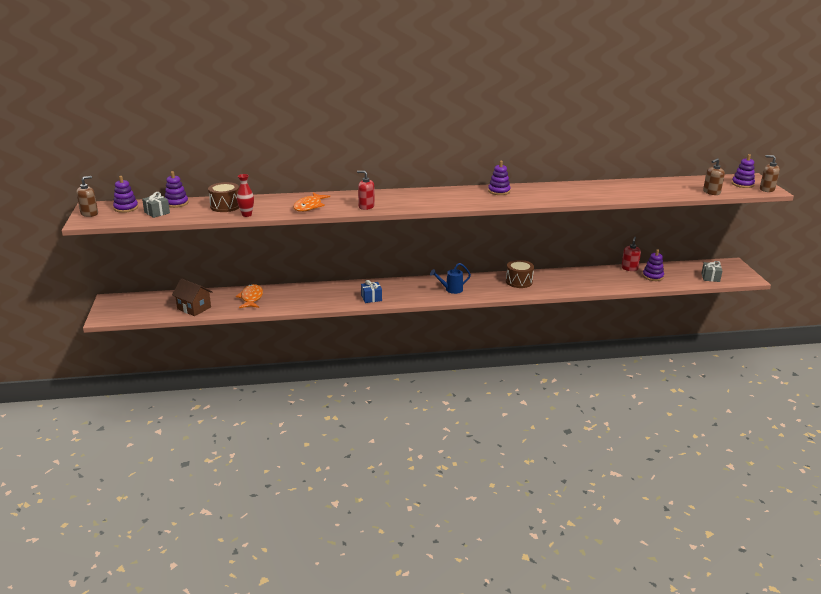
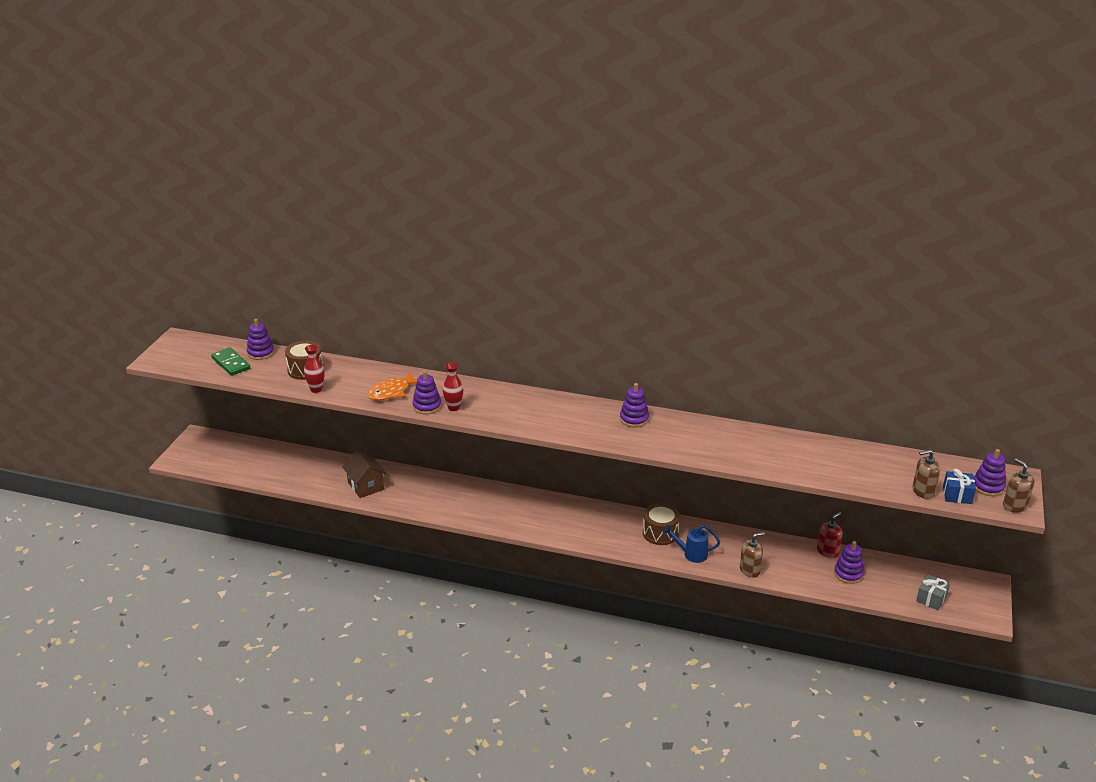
camera: 25 degrees right, 5 degrees up
(89, 214) = (167, 349): brown soap dispenser -> brown soap dispenser (750, 570)
(126, 208) = (207, 349): purple stacking toy -> purple stacking toy (427, 406)
(157, 212) = (231, 363): grey gift -> green domino
(194, 308) = (269, 471): brown house -> brown house (366, 486)
(251, 298) = (335, 473): orange fish -> none
(366, 206) = (453, 408): red soap dispenser -> red vase
(371, 298) = (464, 510): blue gift -> blue gift (957, 495)
(451, 290) = (566, 523): blue watering can -> blue watering can (691, 554)

